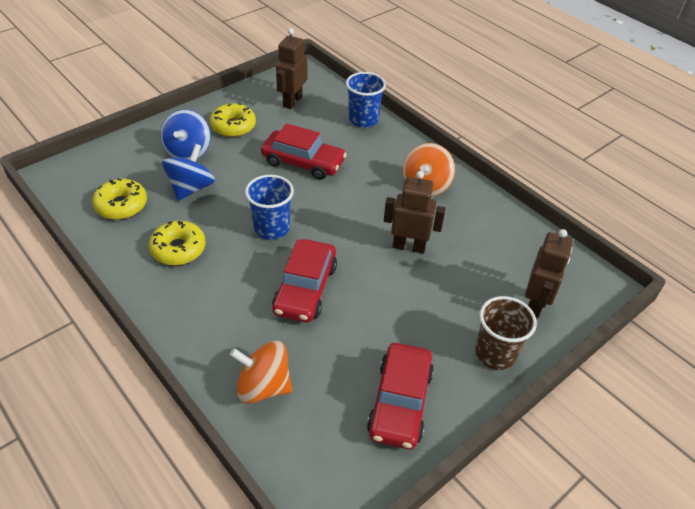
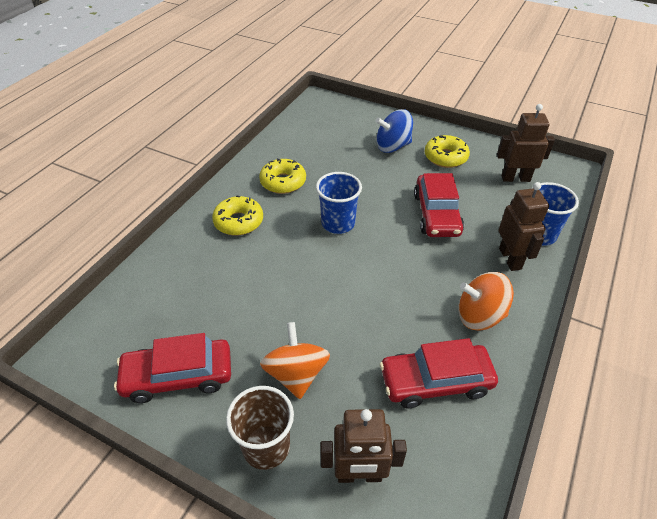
camera: 70 degrees right, 0 degrees up
(121, 205) = (310, 139): yellow donut -> yellow donut (238, 222)
(191, 188) = (352, 163): blue spinning top -> none
(263, 386) = (167, 277): orange spinning top -> orange spinning top (296, 374)
(305, 288) = (280, 268): red car -> red car (435, 381)
(409, 246) = (377, 327): brown robot -> brown robot (510, 259)

